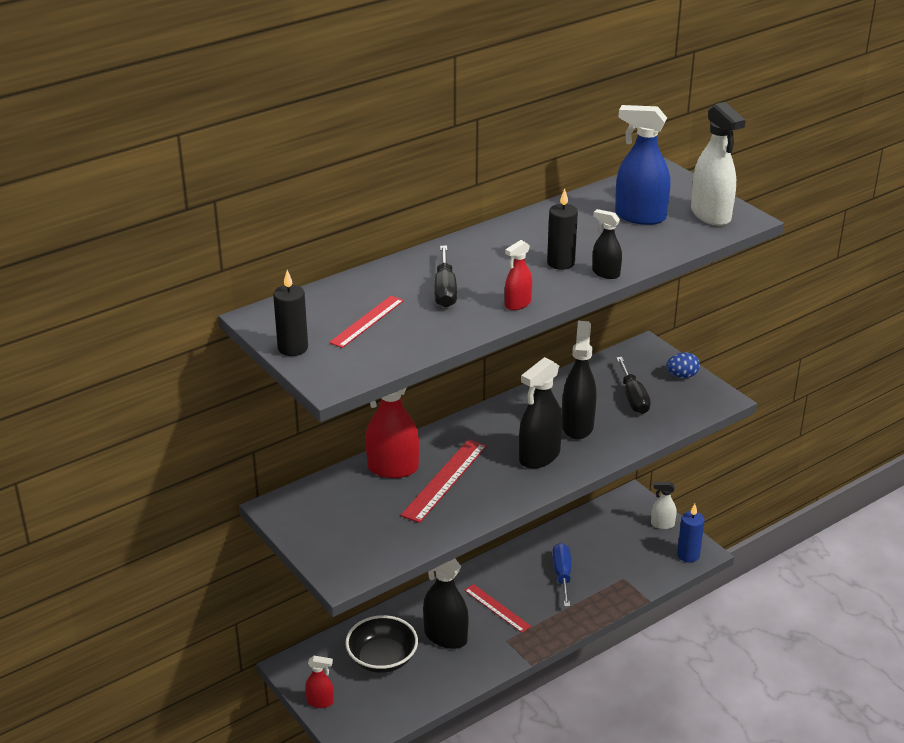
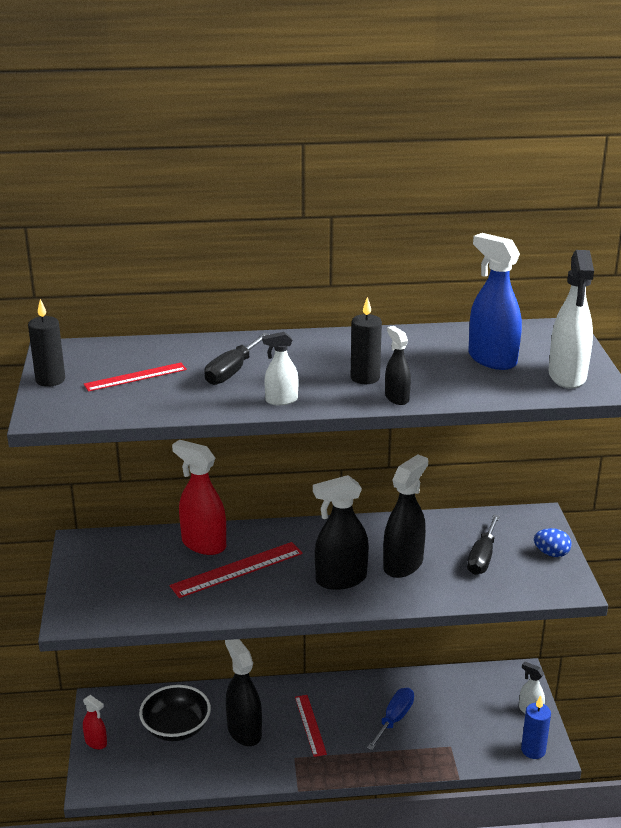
camera: 30 degrees right, 5 degrees down
(517, 304) = (281, 400): red spray bottle -> white spray bottle

